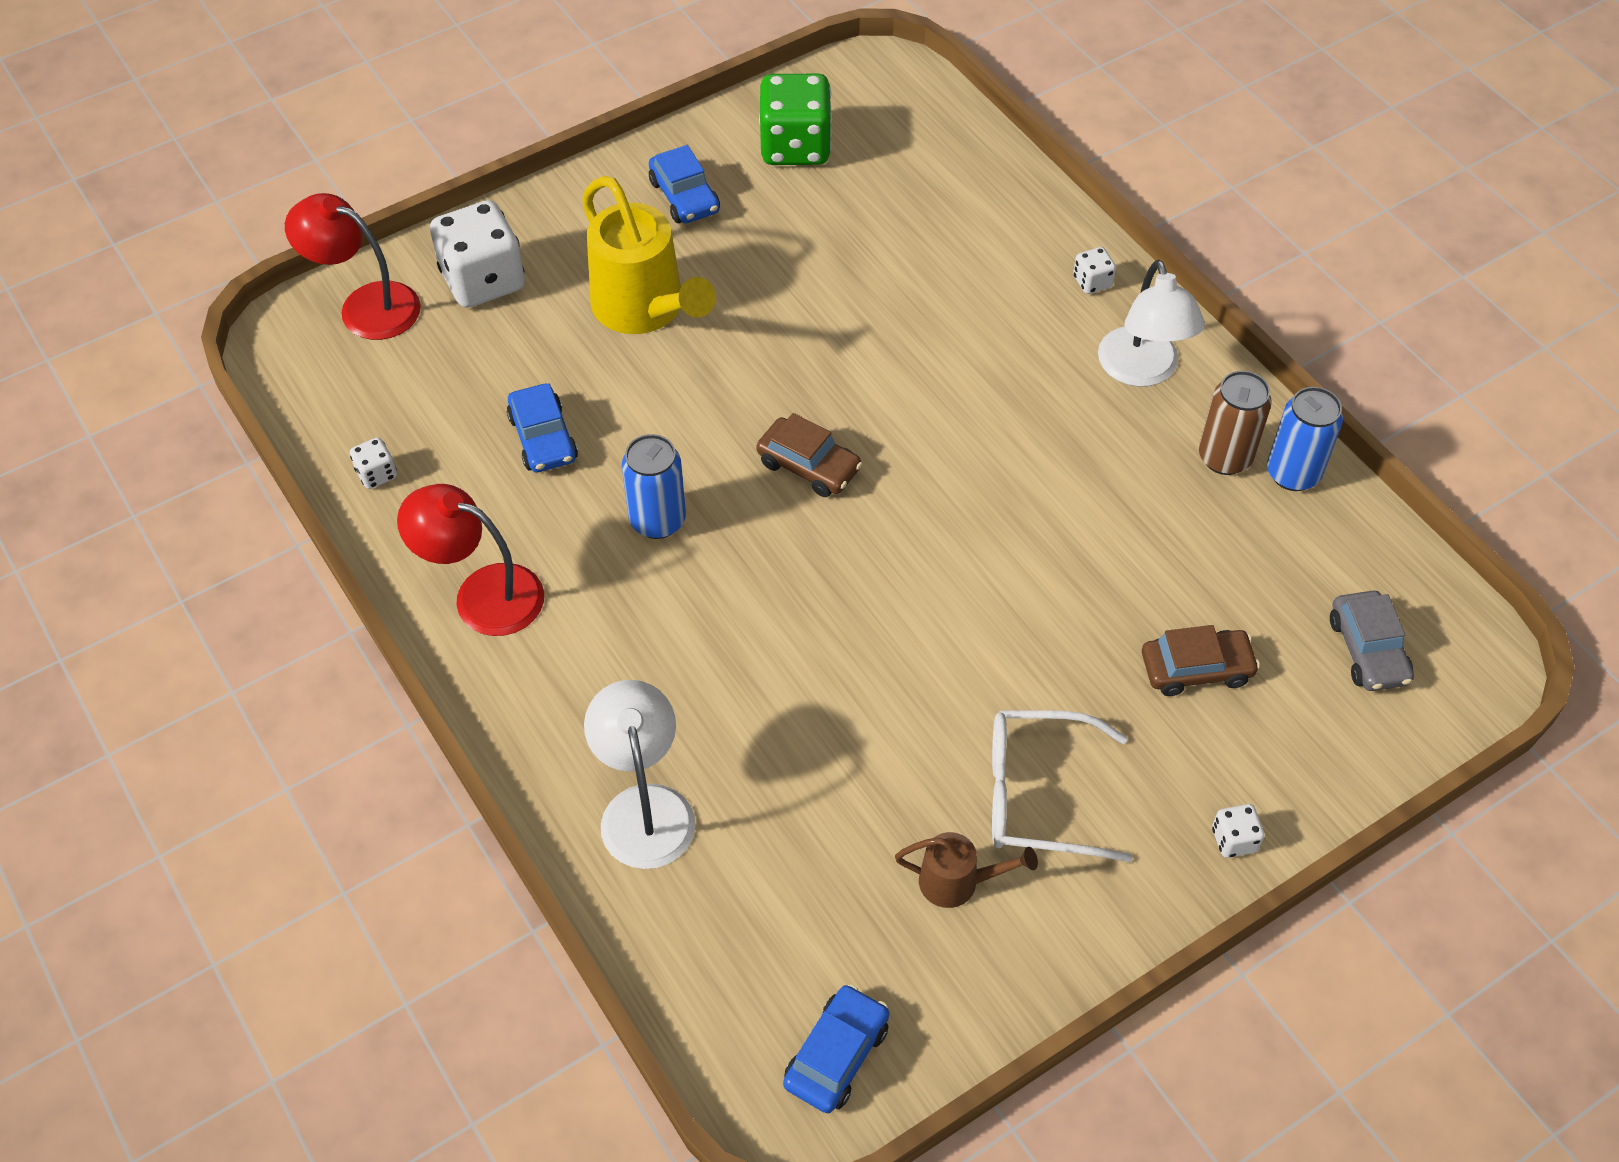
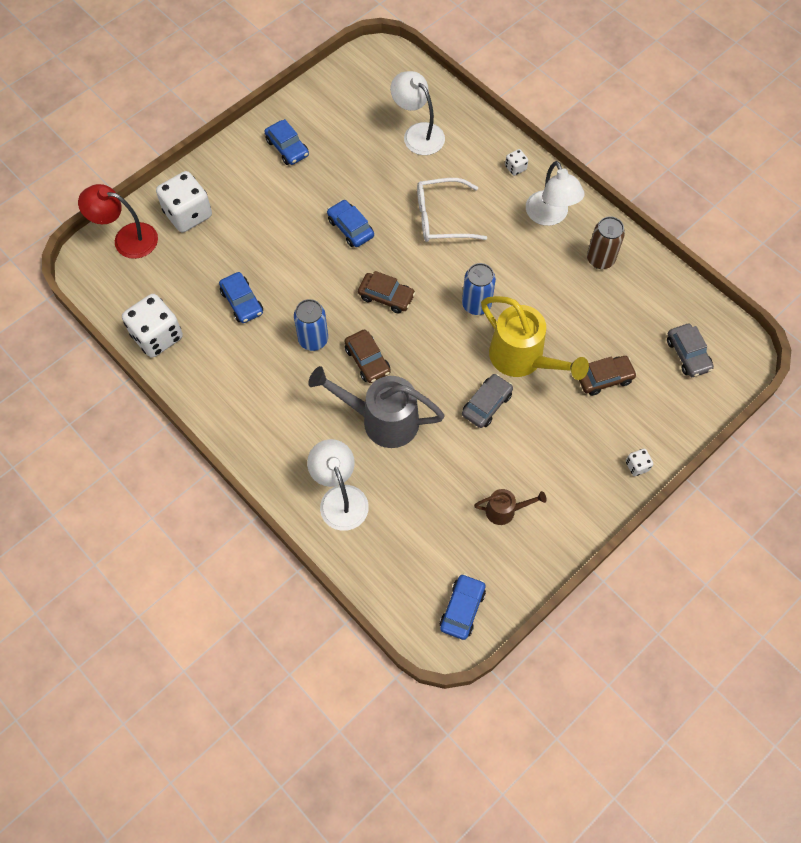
camera: 10 degrees left, 10 degrees up
(376, 474) = (157, 336): white dice -> white dice, size x2.23
(482, 594) = (230, 395): red lamp -> none
(645, 310) = (280, 219): yellow watering can -> yellow watering can (523, 359)
(750, 571) = (367, 360): none -> brown car
(753, 679) = (381, 420): none -> grey watering can
(768, 342) = (350, 228): none -> blue car
(795, 146) = (341, 109): green dice -> none
(924, 203) = (418, 133): none -> white lamp
(959, 682) = (486, 404): none -> grey car
(1039, 795) = (537, 458): white glasses -> white glasses (442, 218)
(1293, 473) = (636, 263): blue can -> blue can (476, 304)

